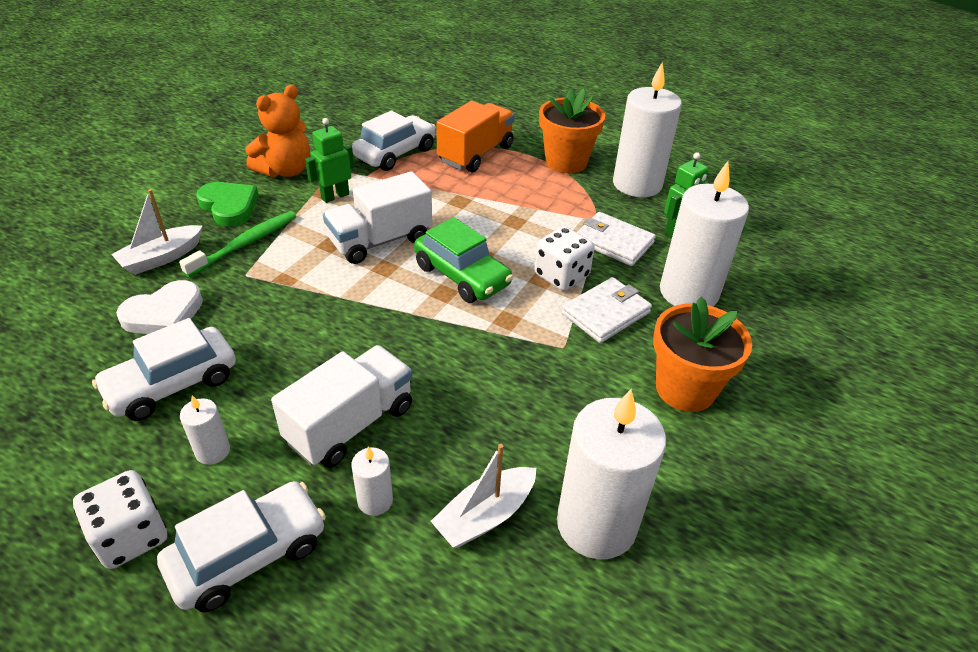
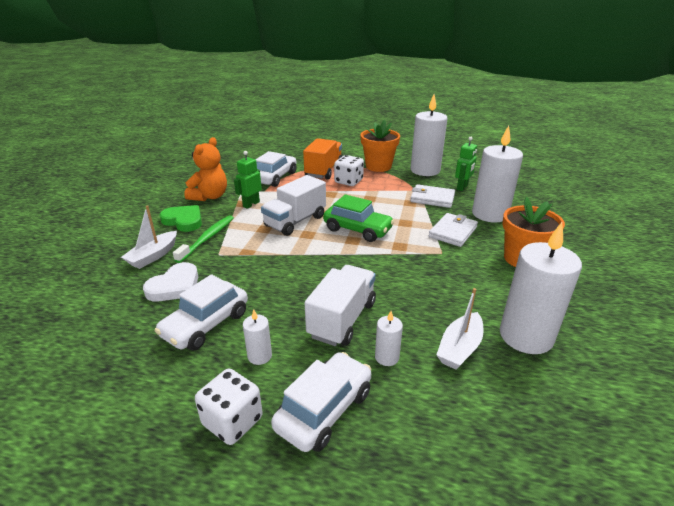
camera: 15 degrees left, 10 degrees down
(561, 276) = (415, 219): white dice -> white dice (348, 181)

